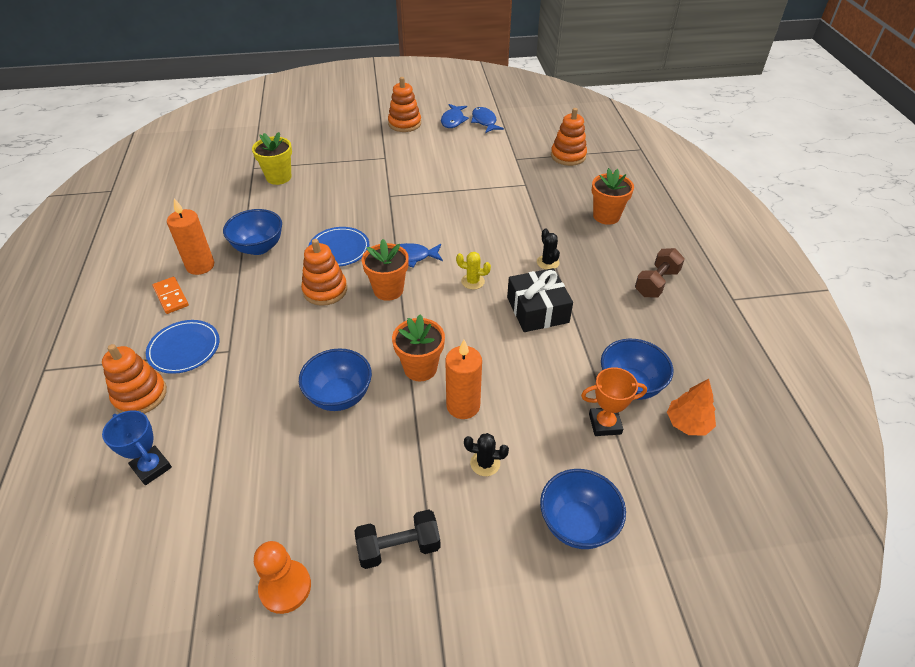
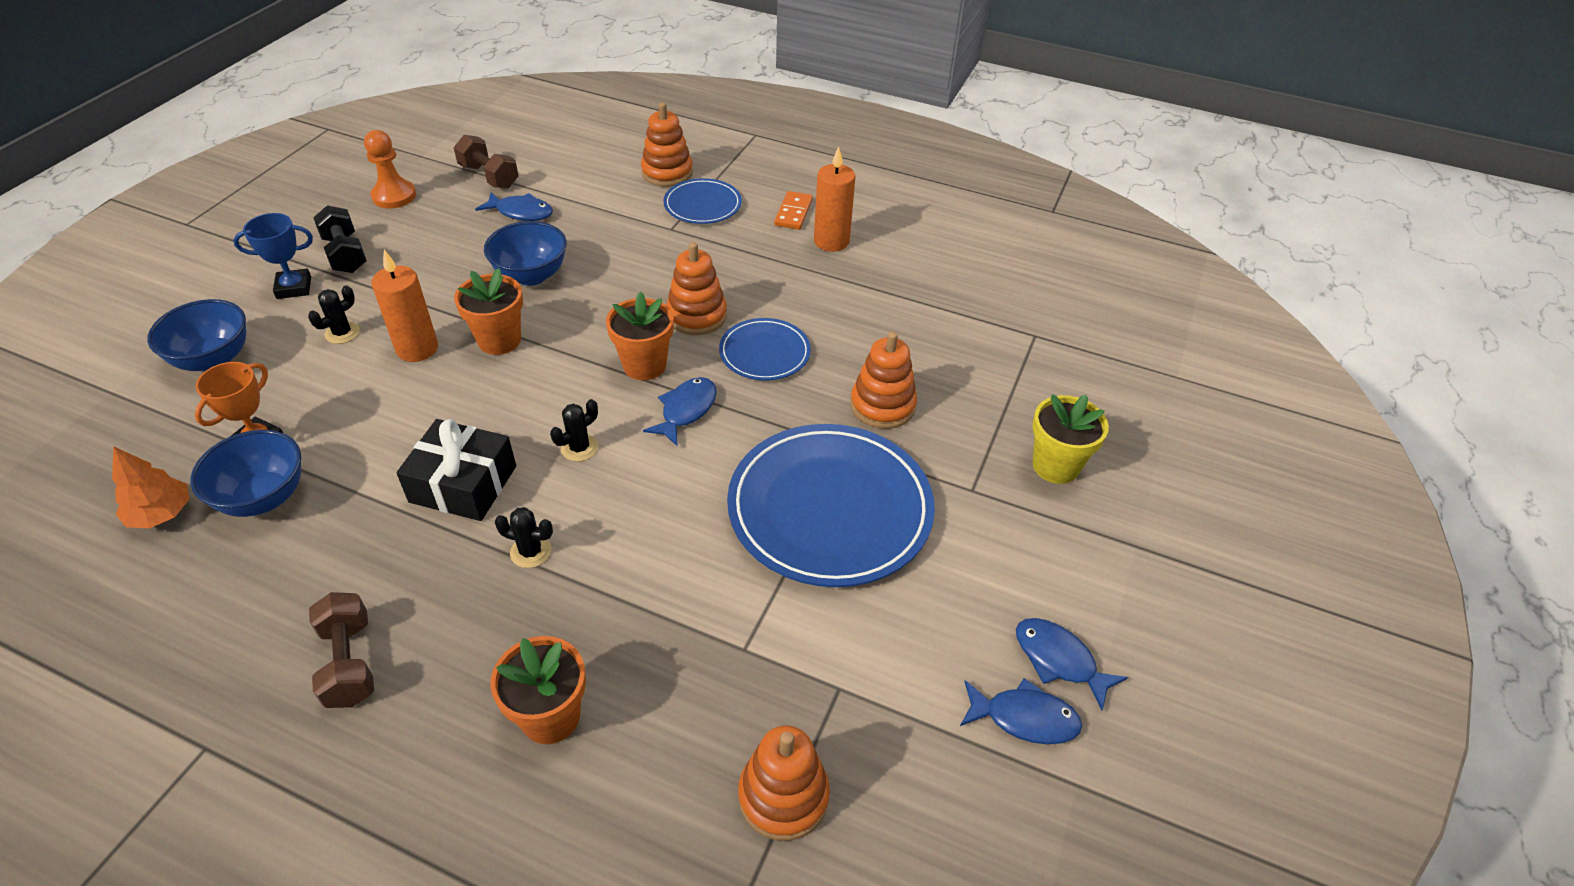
camera: 120 degrees right, 0 degrees up
(151, 467) = (578, 164): blue trophy -> blue trophy (294, 288)
(171, 297) = (793, 213): orange domino -> orange domino turned 75 degrees counterclockwise
(207, 527) = (489, 176): none -> brown dumbbell
(257, 459) = (521, 212): none -> blue fish
(258, 247) = (829, 290): blue bowl -> none
(279, 177) = (989, 352): yellow flower pot -> yellow flower pot (1055, 466)
(399, 547) = (345, 254): black dumbbell -> black dumbbell turned 45 degrees counterclockwise
(404, 123) = (1085, 571): orange stacking toy -> orange stacking toy (882, 405)
(433, 189) = (830, 509): none -> blue plate
(473, 281) = (579, 448): yellow cactus -> black cactus

